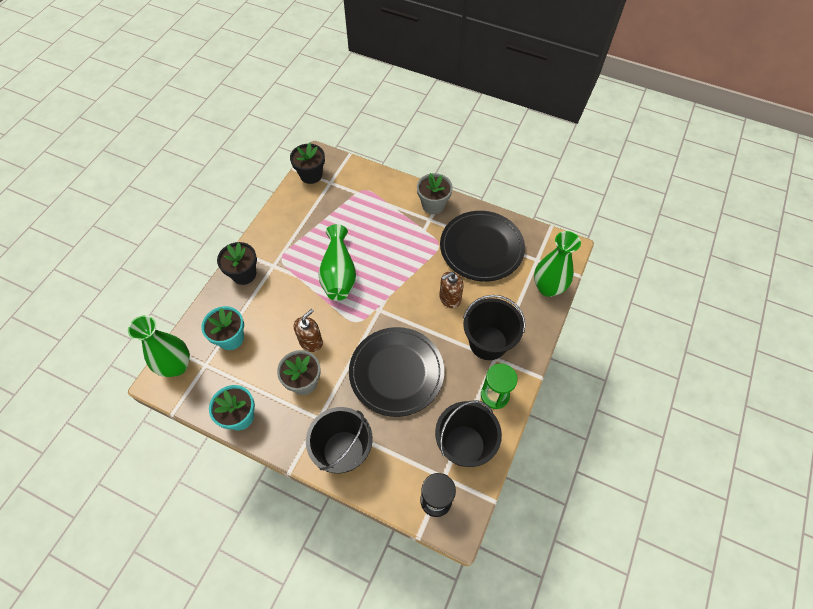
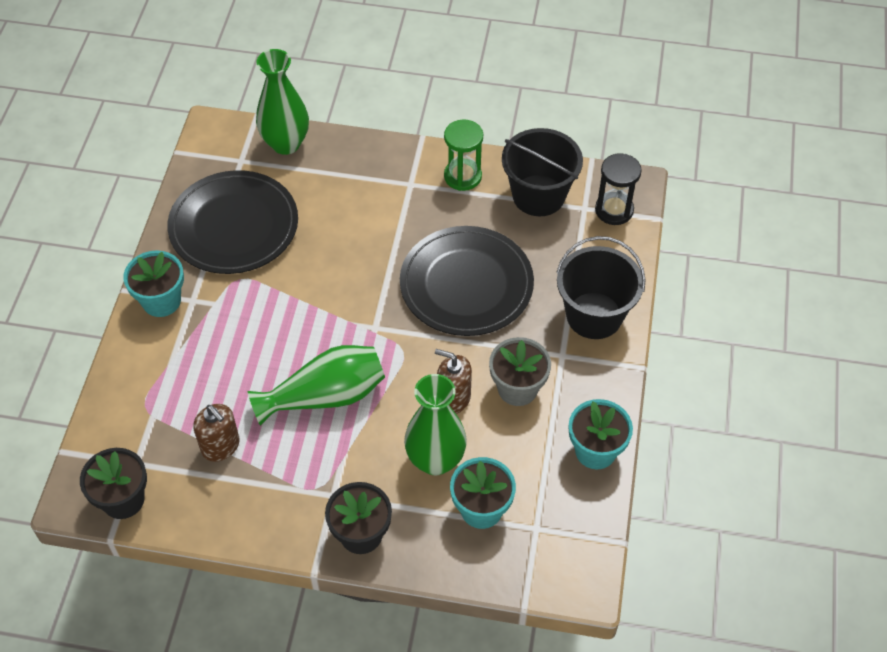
camera: 105 degrees left, 5 degrees down
(176, 366) = (552, 568): green vase -> green vase (435, 460)
(433, 205) = (161, 301): grey flower pot -> turquoise flower pot
(449, 298) = (332, 248): brown soap dispenser -> brown soap dispenser (220, 446)
(488, 342) = (390, 194): black bucket -> none

